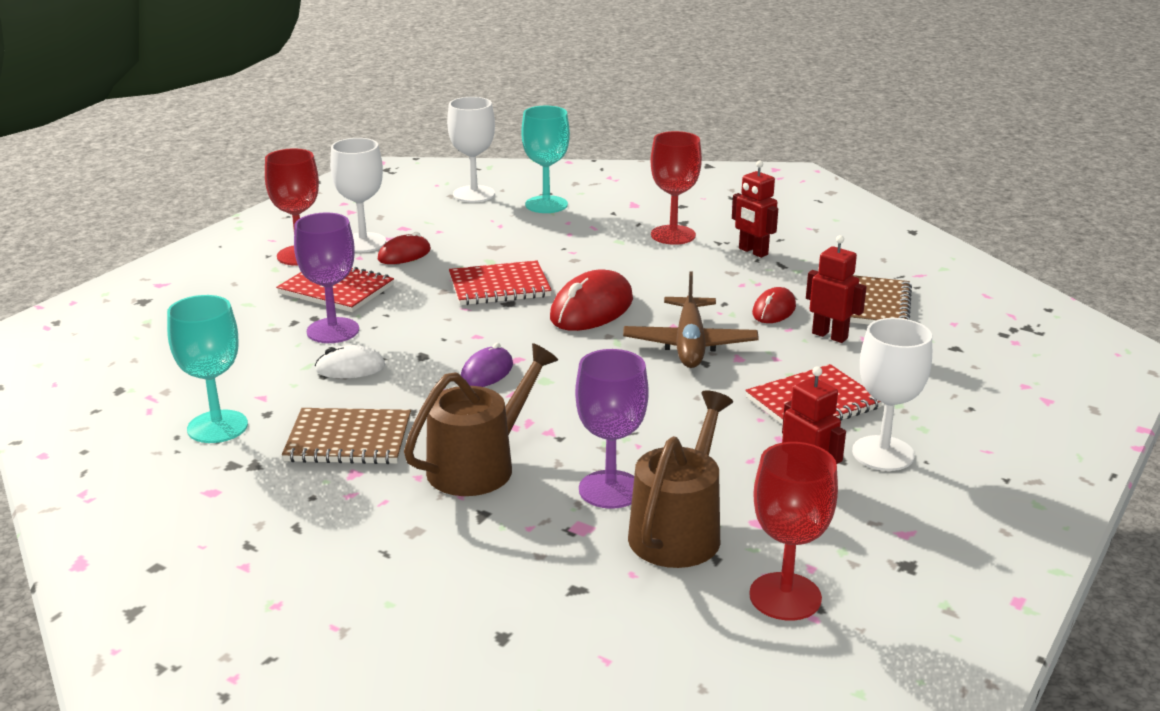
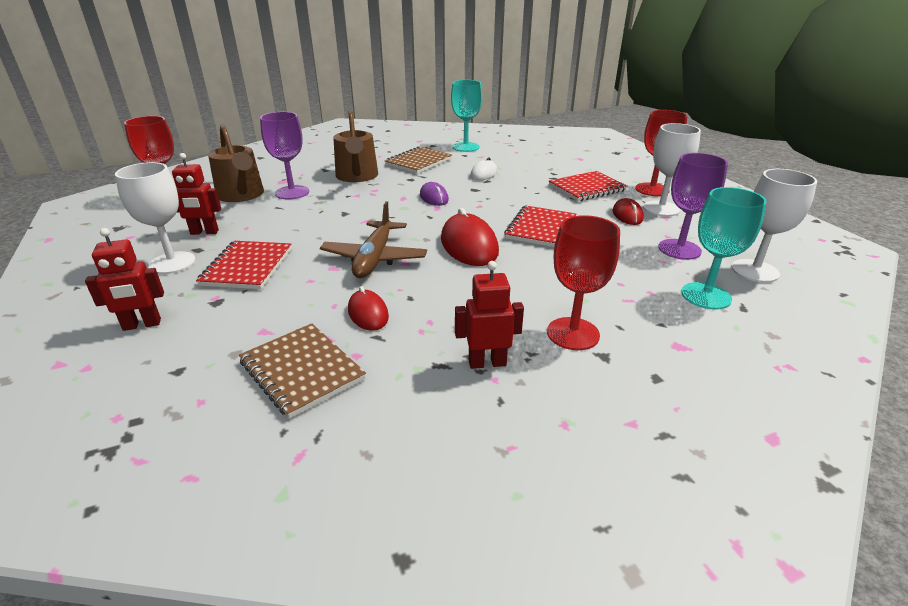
camera: 125 degrees right, 5 degrees up
(333, 331) = (531, 178): purple goblet -> purple goblet (679, 249)
(689, 344) = (374, 258): brown plane -> brown plane turned 120 degrees counterclockwise
(830, 336) = (296, 317): red robot -> red robot (142, 325)

